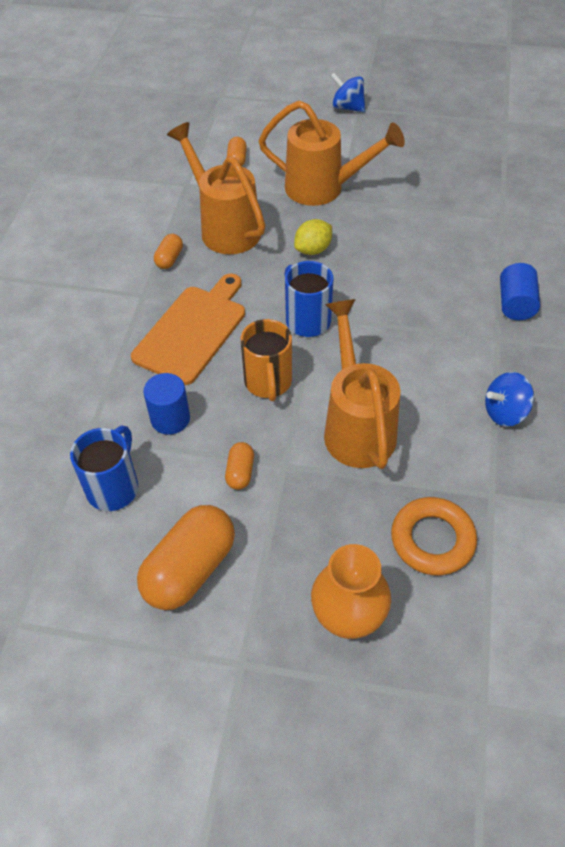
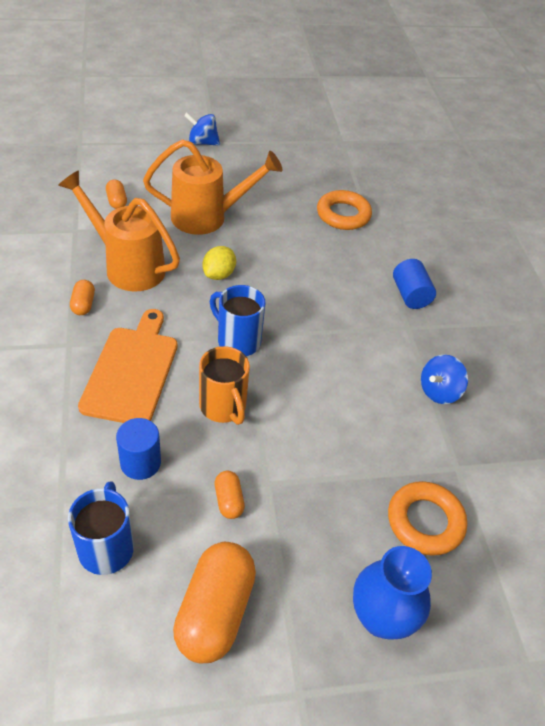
camera: 25 degrees left, 5 degrees down
(348, 618) = (381, 617): orange vase -> blue vase
(357, 426) = (319, 431): orange watering can -> none
(474, 205) = (343, 215): none -> orange ring

